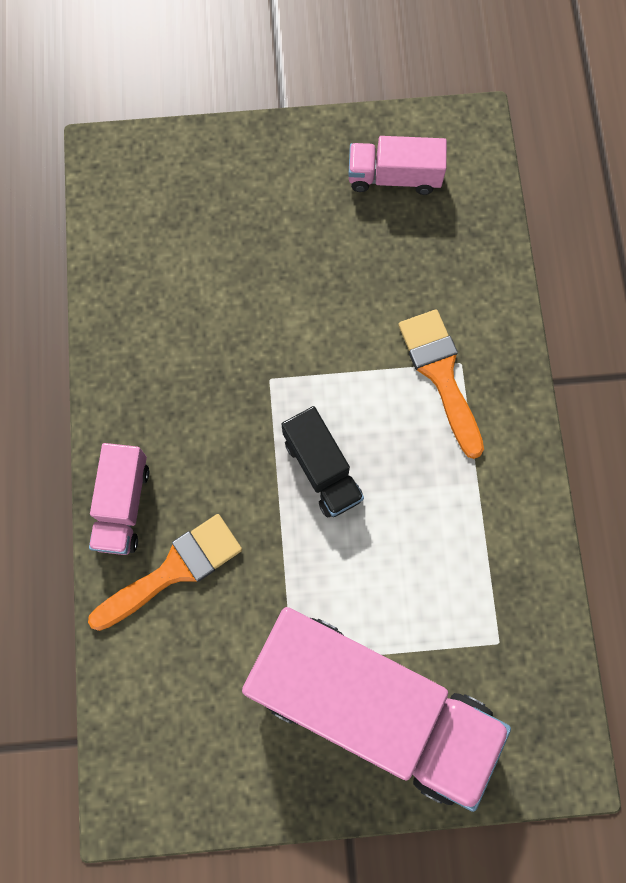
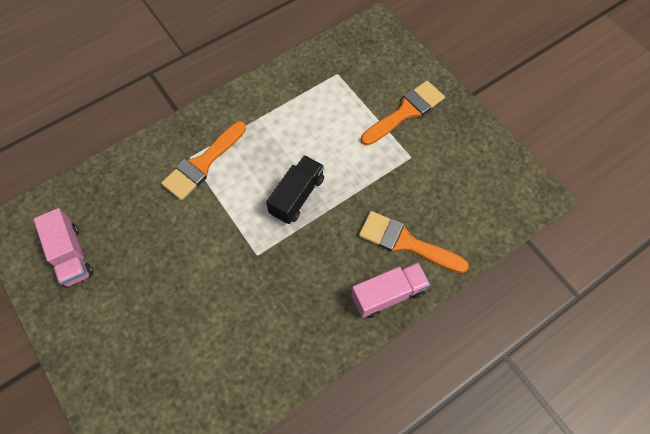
camera: 120 degrees left, 10 degrees down
(371, 705) = (406, 112): pink truck -> orange brush

